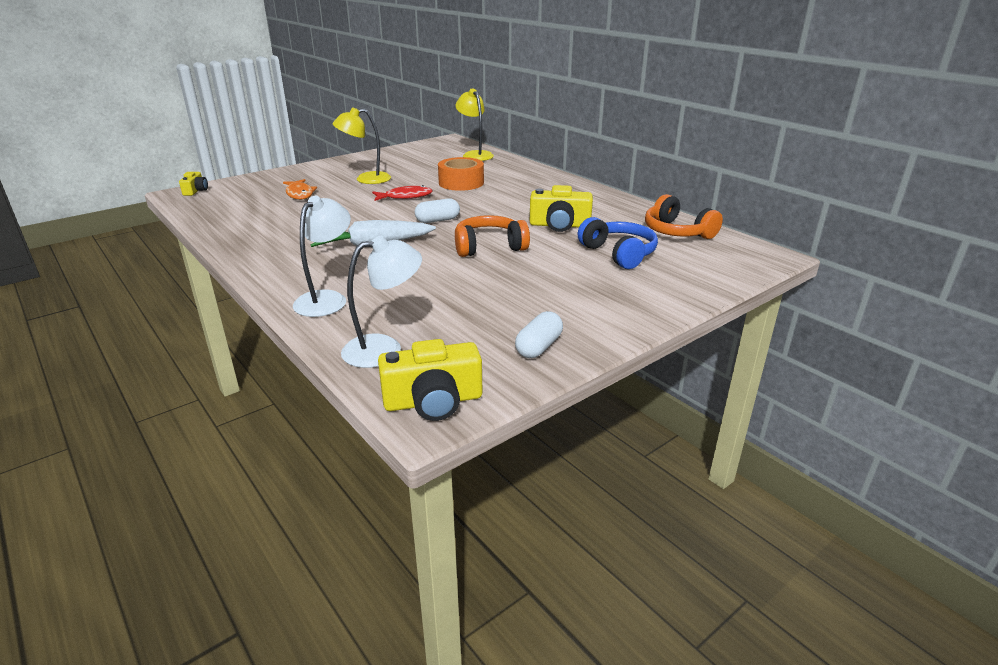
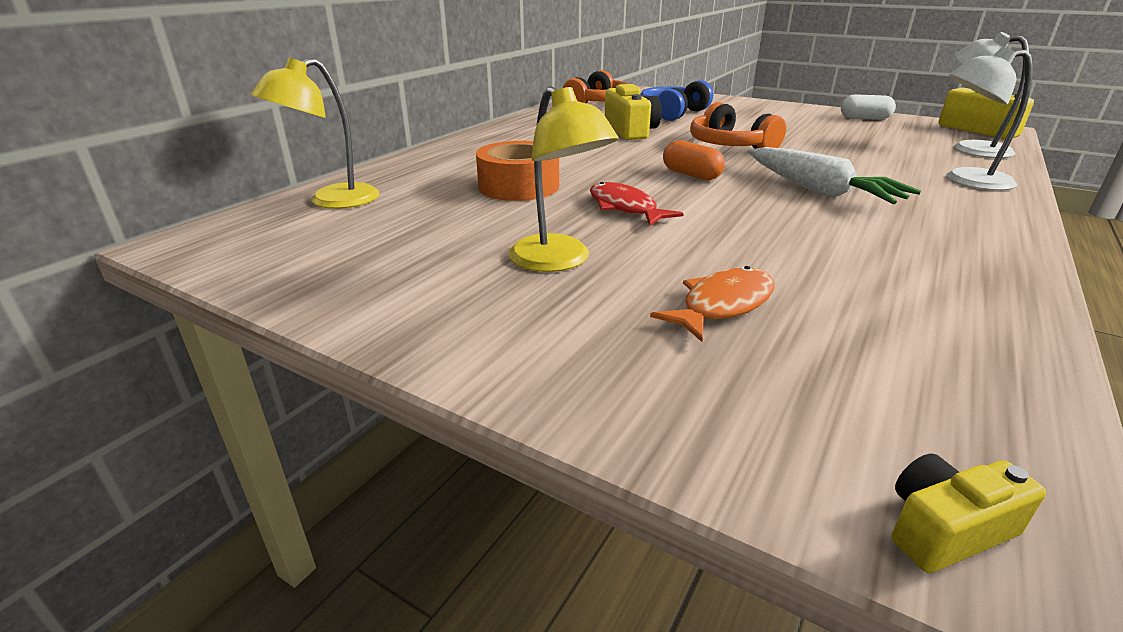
camera: 110 degrees left, 0 degrees up
(437, 220) = (691, 175): white capsule -> orange capsule

